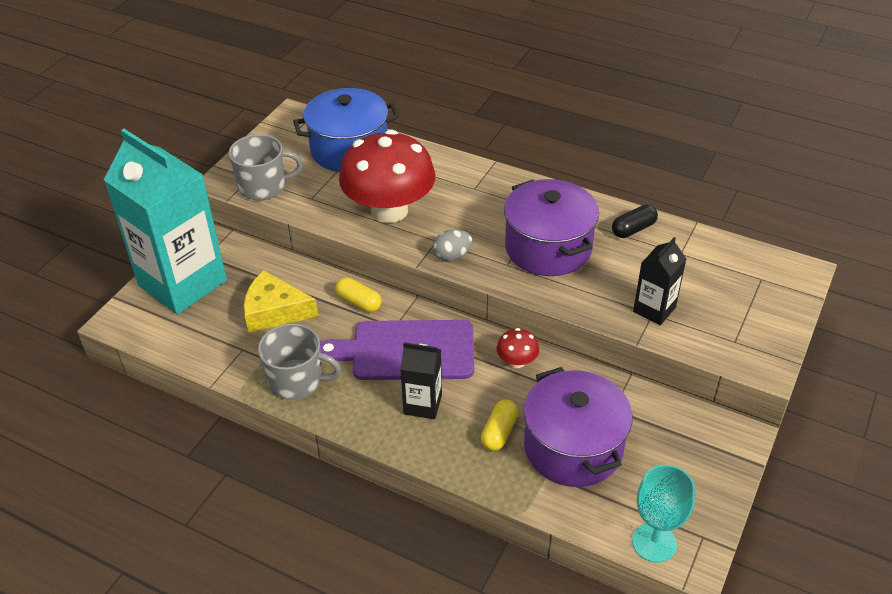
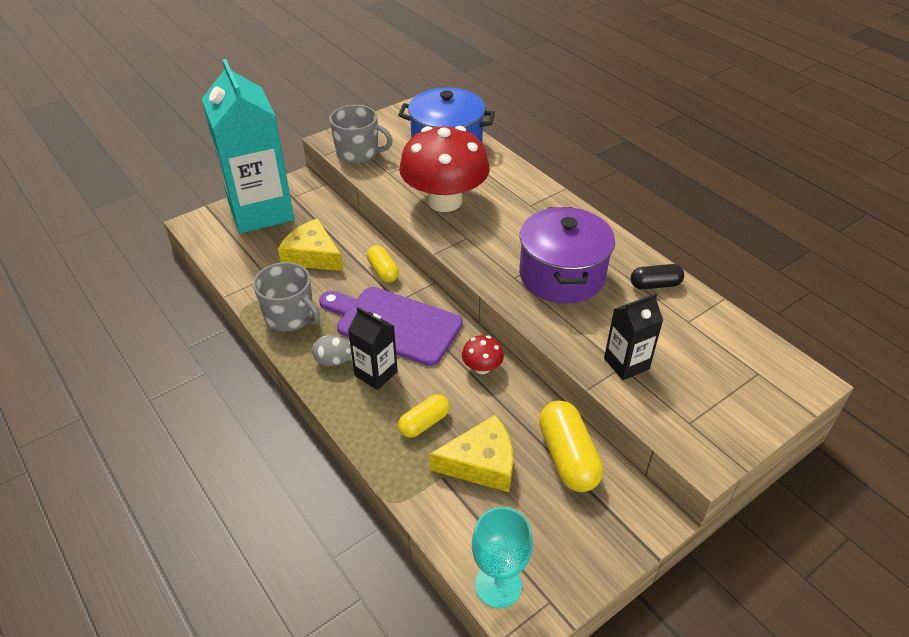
camera: 25 degrees right, 0 degrees up
(452, 256) = (471, 254): grey egg -> grey egg (334, 361)
(573, 447) = (481, 463): purple pot -> yellow cheese
(641, 412) = (568, 457): none -> yellow capsule

